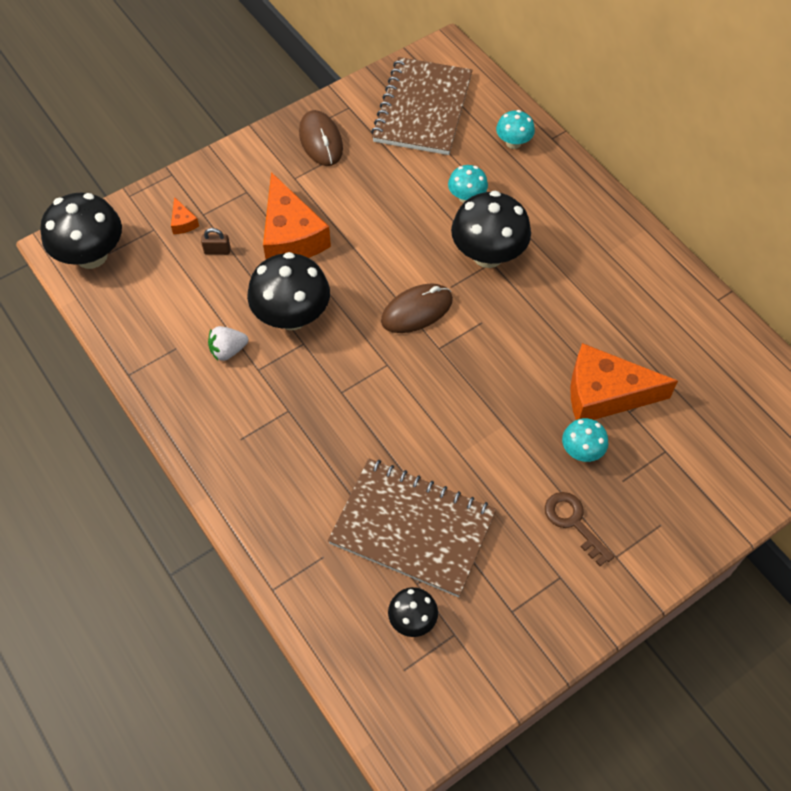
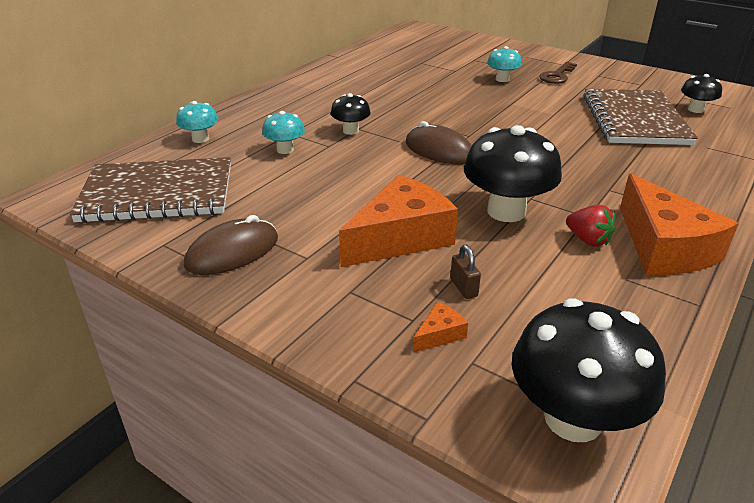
camera: 110 degrees left, 25 degrees down
(228, 350) = (588, 240): white strawberry -> red strawberry
(488, 255) = (351, 131): black mushroom -> black mushroom, size x0.53
(605, 394) = (449, 78): orange cheese -> orange cheese (664, 247)

